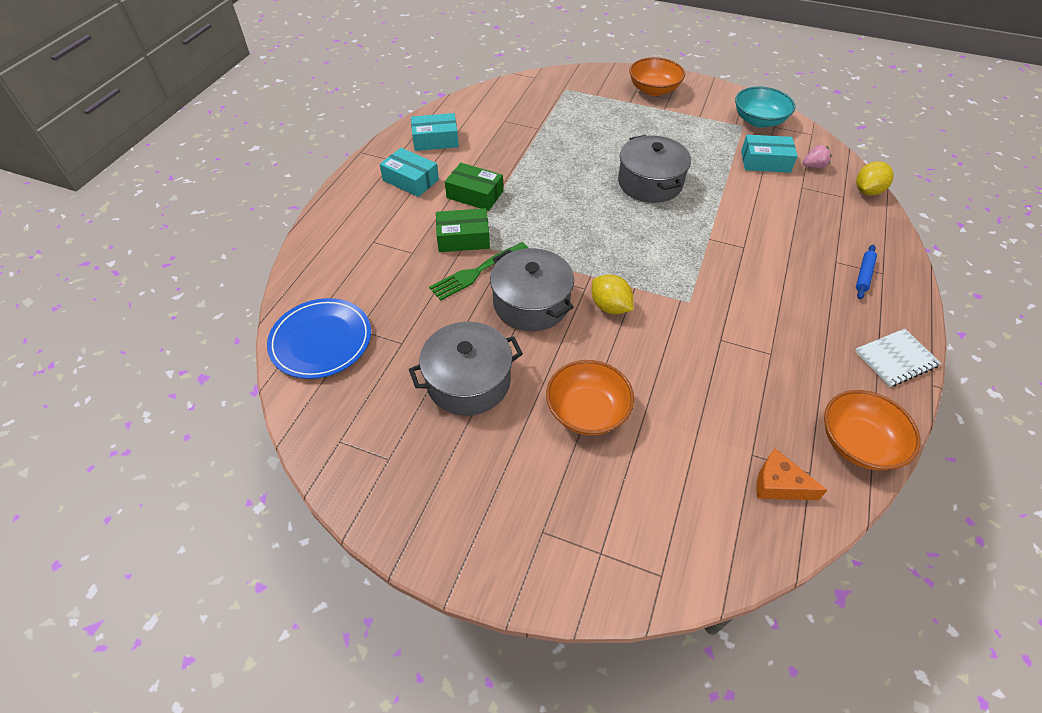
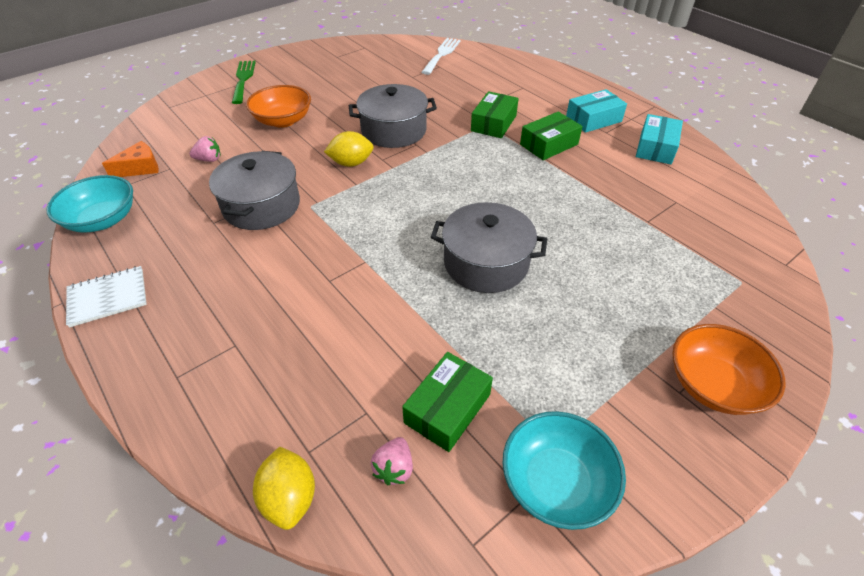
camera: 120 degrees right, 5 degrees down
(321, 341) = (442, 54): blue plate -> white fork
(468, 381) = (356, 89): grey pot -> grey pot (261, 206)
(476, 272) = (449, 118): green fork -> green fork (243, 79)
(708, 428) = (209, 159): none -> pink strawberry
(765, 162) = (447, 408): turquoise box -> green box
(858, 443) = (103, 220): orange bowl -> turquoise bowl
(863, 275) = (195, 355): blue rolling pin -> none
(895, 359) = (108, 297): white notebook -> white notebook turned 60 degrees clockwise

